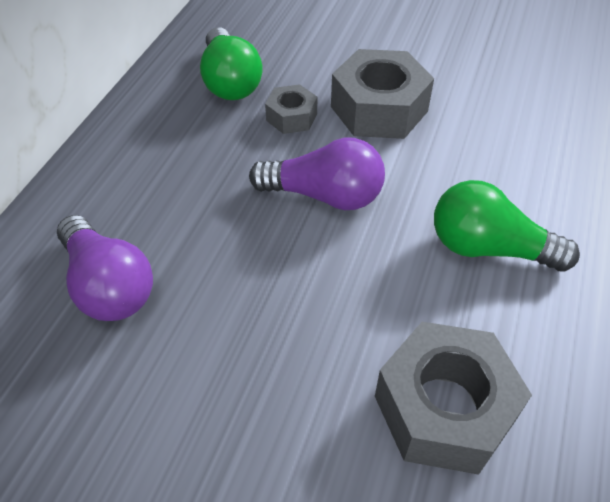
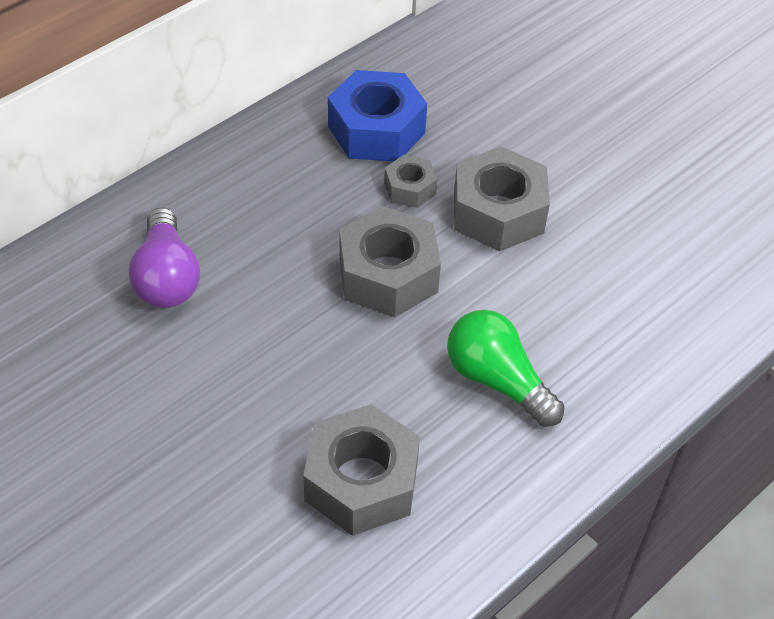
camera: 25 degrees right, 0 degrees up
(230, 82) = (376, 130): green light bulb -> blue nut
(324, 195) = (388, 275): purple light bulb -> grey nut

